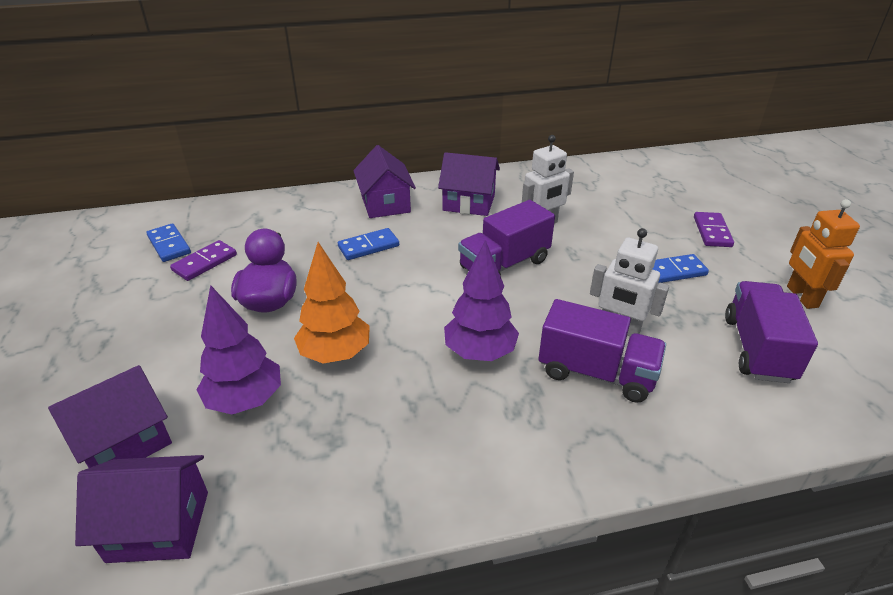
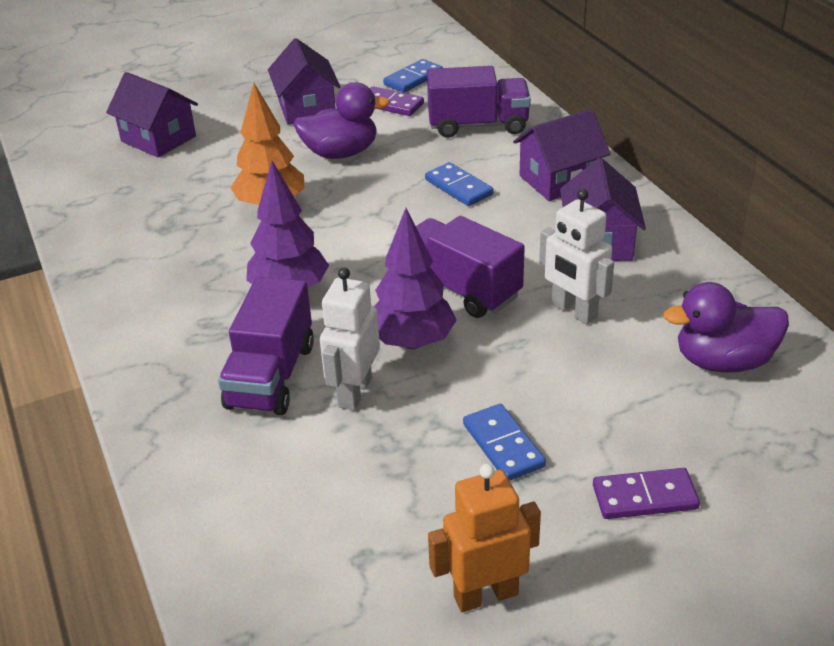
camera: 80 degrees right, 0 degrees up
(158, 526) = (84, 175): purple house -> purple house (306, 108)
(245, 400) = (206, 176): purple tree -> purple tree (412, 342)
(599, 187) = (723, 361): none -> purple duck
(757, 349) = (342, 524): purple truck -> purple truck (478, 125)

